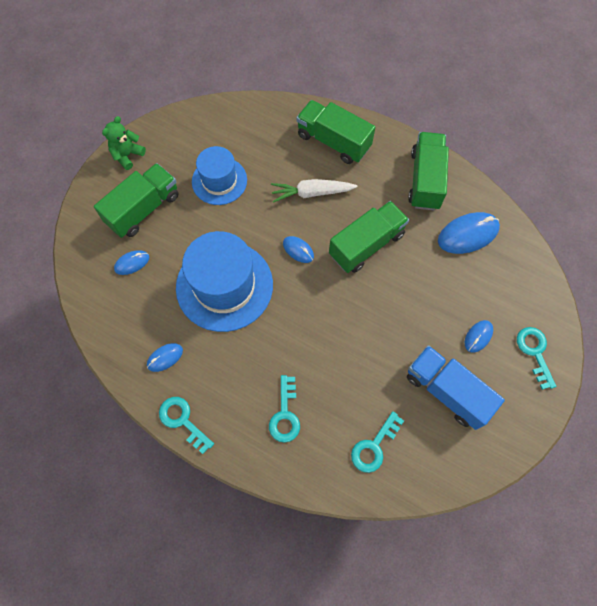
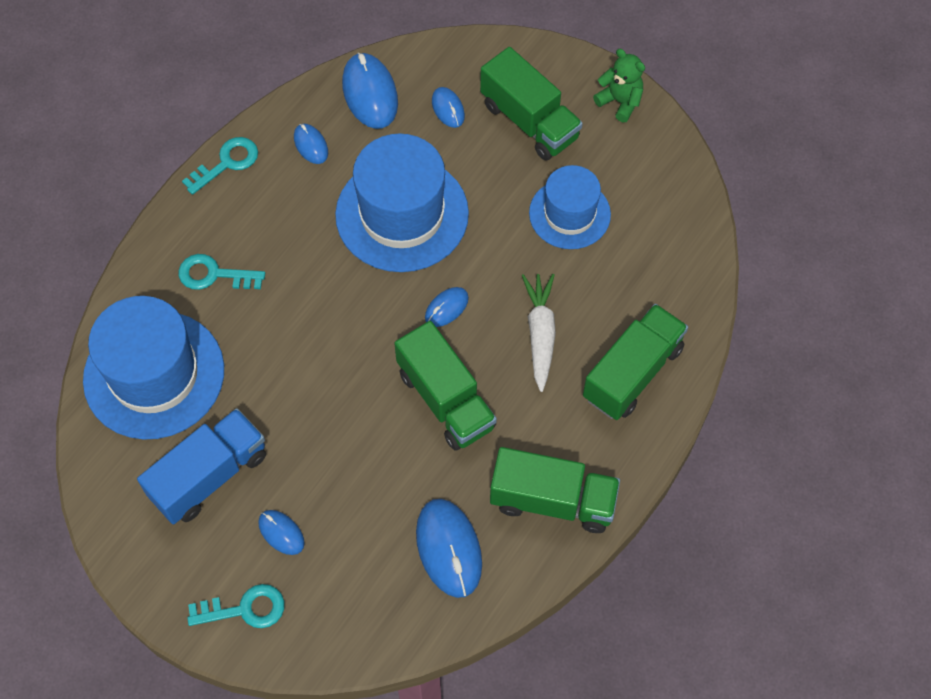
camera: 95 degrees right, 5 degrees down
(117, 319) = (370, 93): none -> blue mouse
(374, 446) = (154, 374): turquoise key -> blue hat

